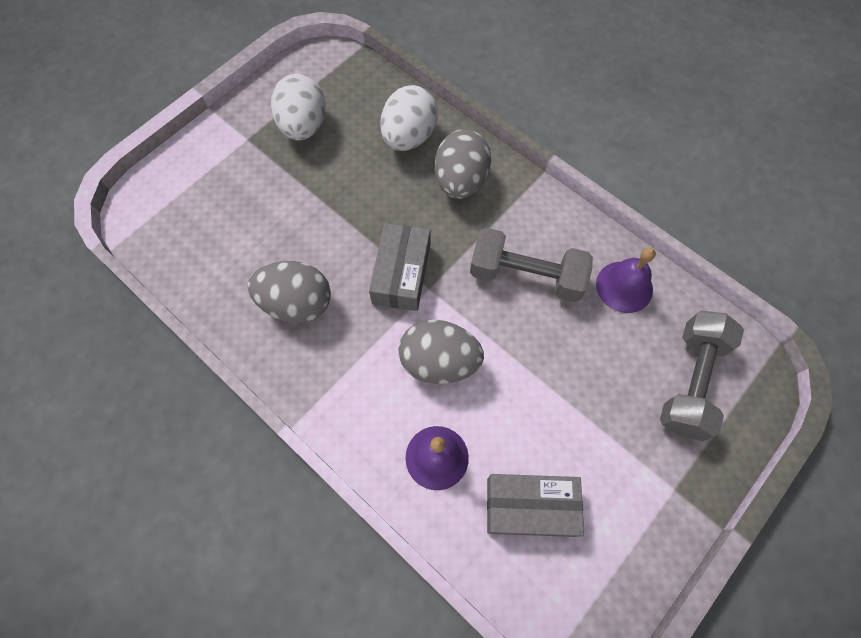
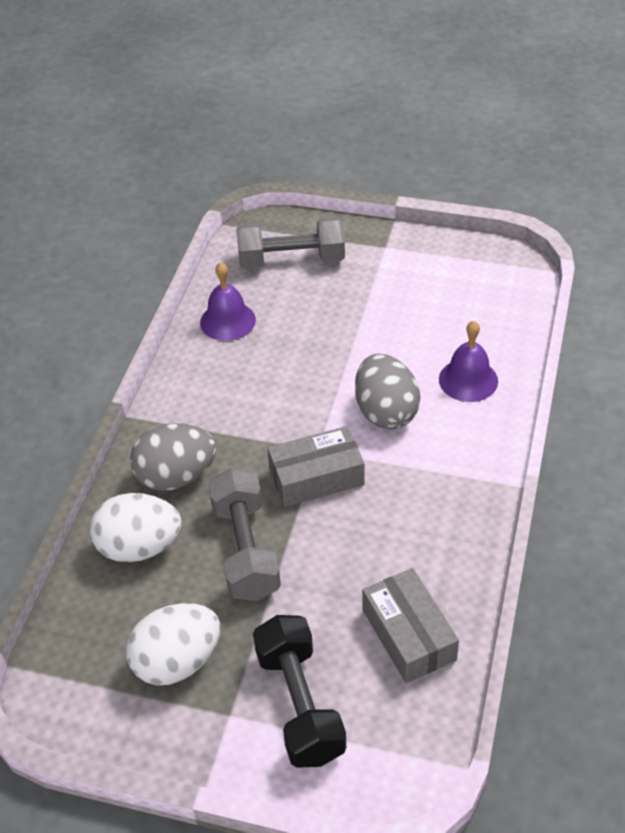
camera: 115 degrees left, 20 degrees down
(224, 177) = (300, 704): none -> black dumbbell
(297, 303) = (405, 545): grey egg -> none
(526, 275) = (258, 386): grey dumbbell -> grey dumbbell (245, 550)
(530, 506) = (460, 314): grey box -> grey box (408, 635)

